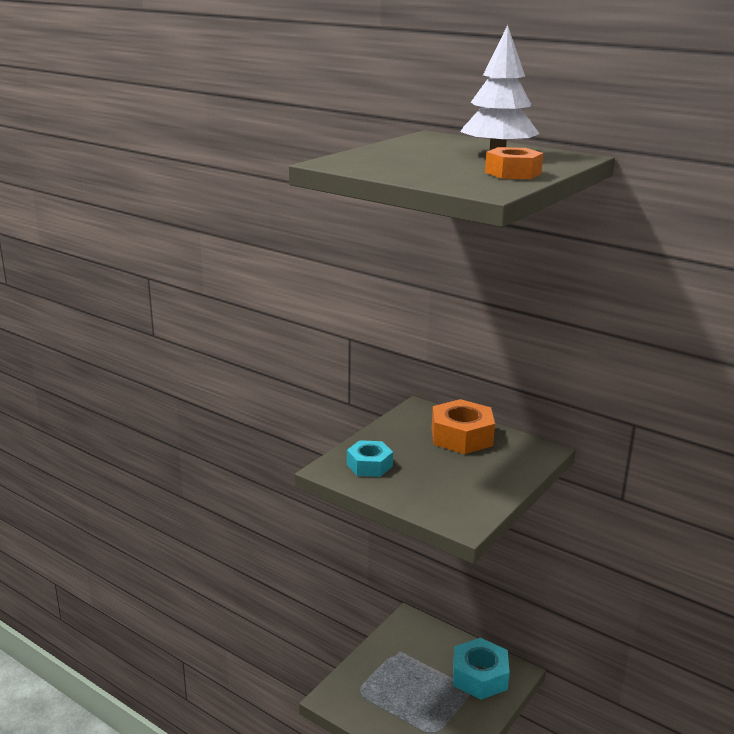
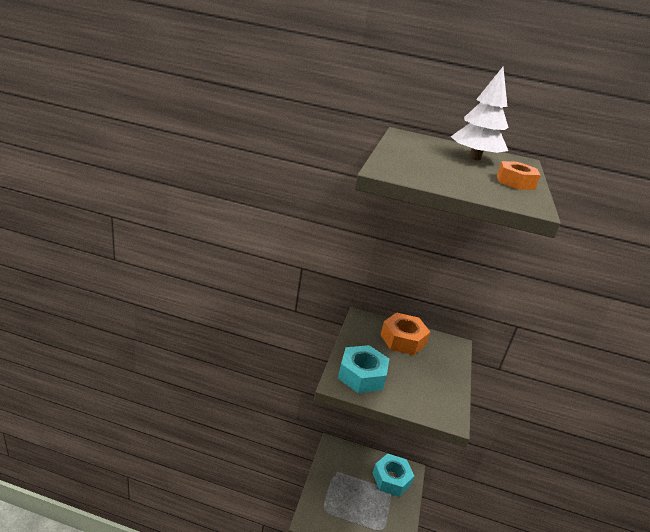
camera: 25 degrees left, 5 degrees up
(369, 465) = (362, 375): turquoise nut -> turquoise nut, size x1.56

